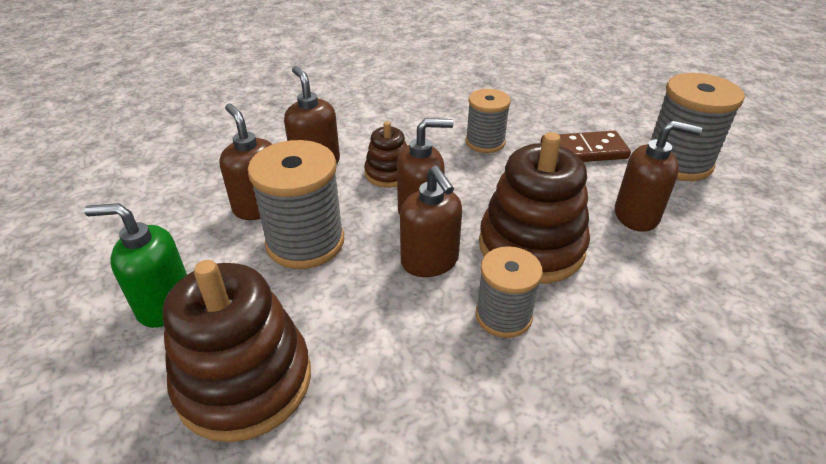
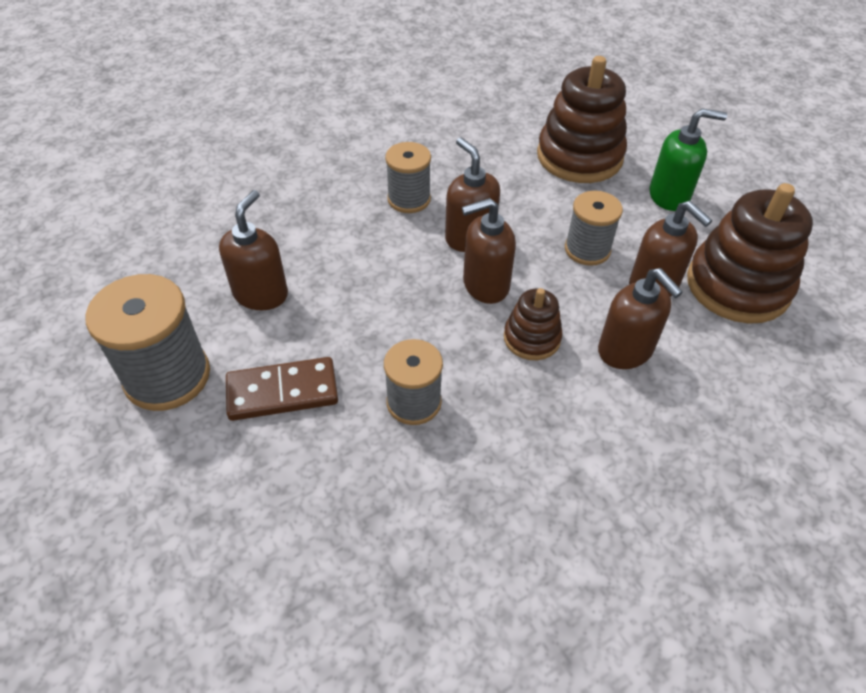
camera: 175 degrees right, 10 degrees up
(305, 242) = (587, 250): grey spool -> grey spool, size x0.63
(531, 246) = (377, 255): brown stacking toy -> brown stacking toy (737, 286)
(637, 215) = (261, 294): brown soap dispenser -> brown soap dispenser turned 105 degrees clockwise

